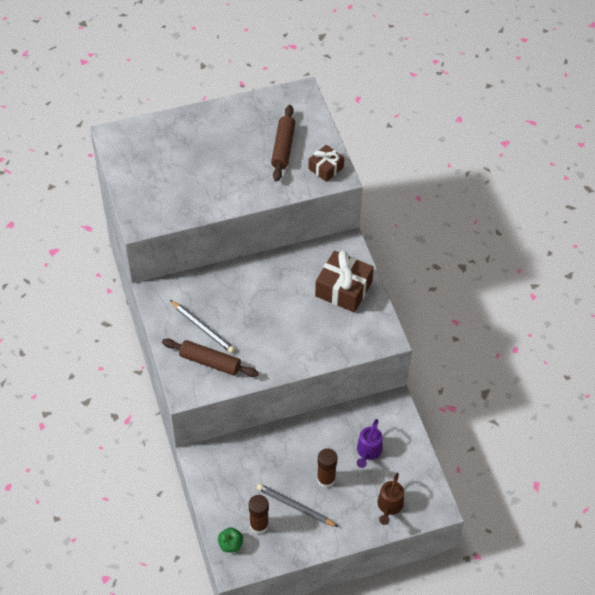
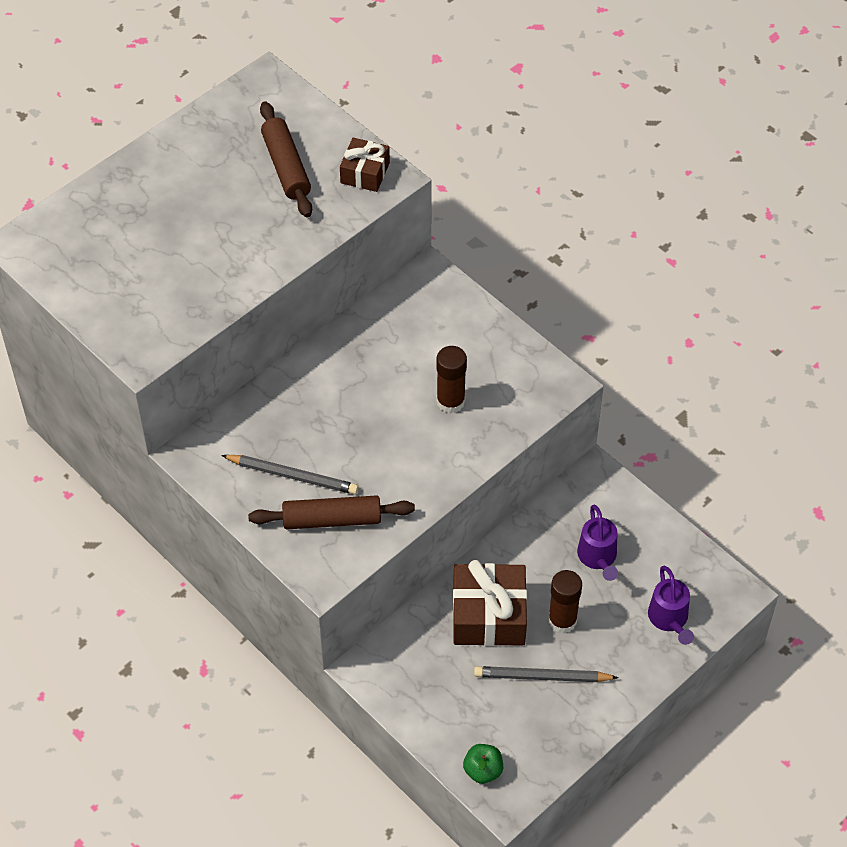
camera: 25 degrees left, 0 degrees up
(259, 525) = (506, 725): brown glue stick -> brown glue stick (450, 401)
(343, 289) = (461, 340): brown gift -> brown gift (488, 615)
(389, 506) = (669, 619): brown watering can -> purple watering can

